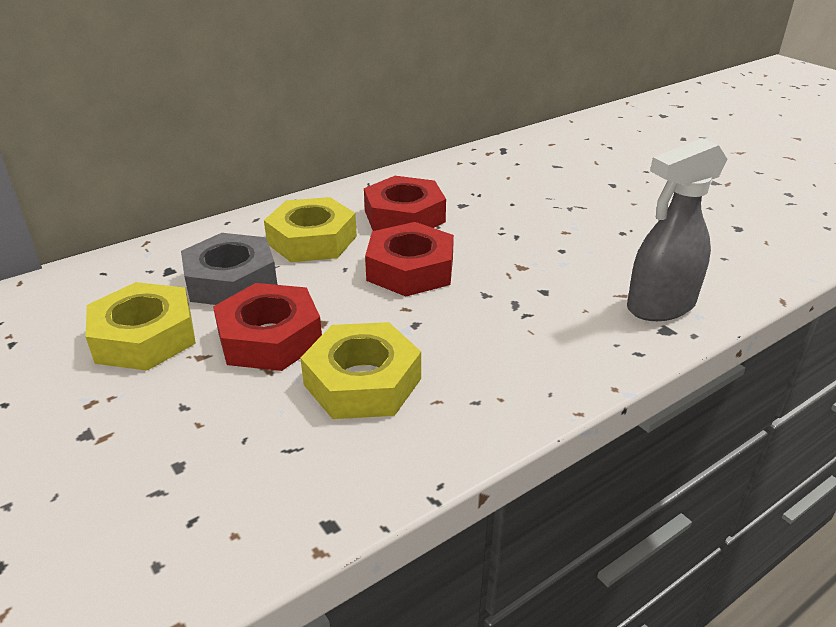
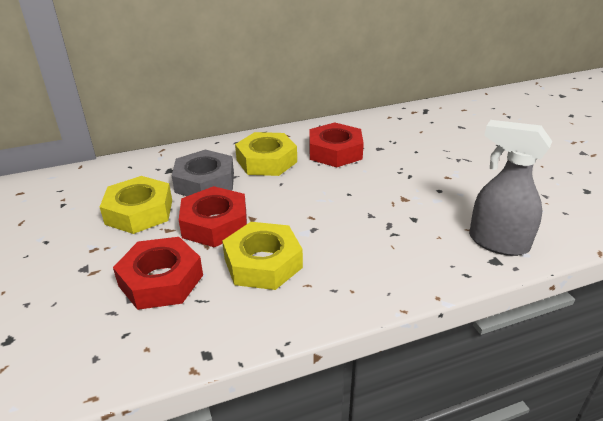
camera: 15 degrees right, 0 degrees up
(410, 269) = (324, 190): red nut -> red nut (161, 280)
(660, 306) = (497, 242): grey spray bottle -> grey spray bottle turned 45 degrees clockwise

